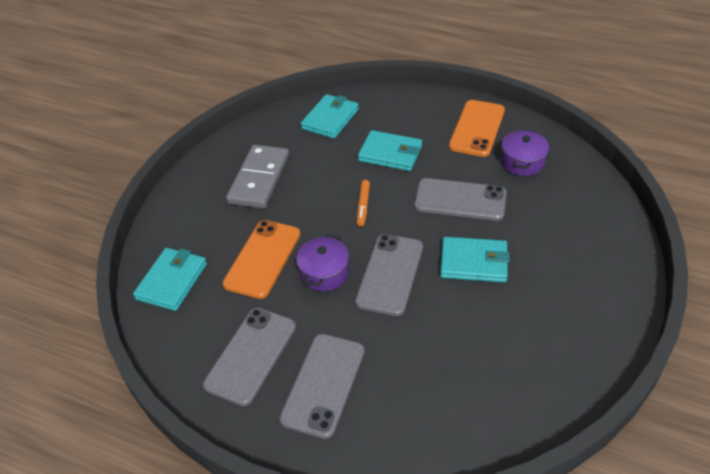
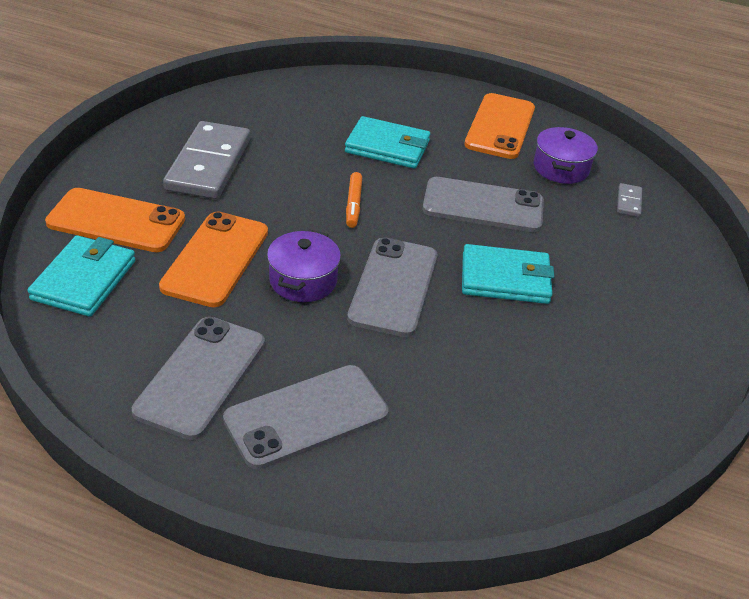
camera: 10 degrees left, 5 degrees down
(194, 231) = (116, 221): none -> orange phone
(323, 384) = (306, 416): grey phone -> grey phone turned 45 degrees clockwise
(330, 119) = (304, 102): turquoise wallet -> none
(574, 188) = (629, 202): none -> grey domino

